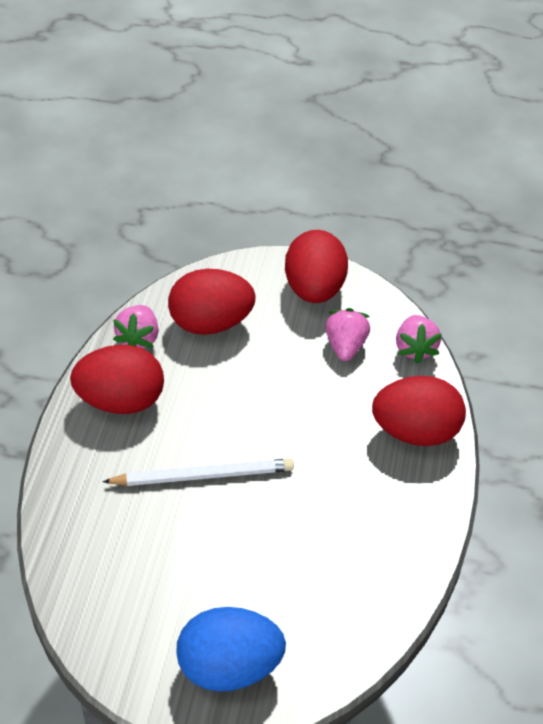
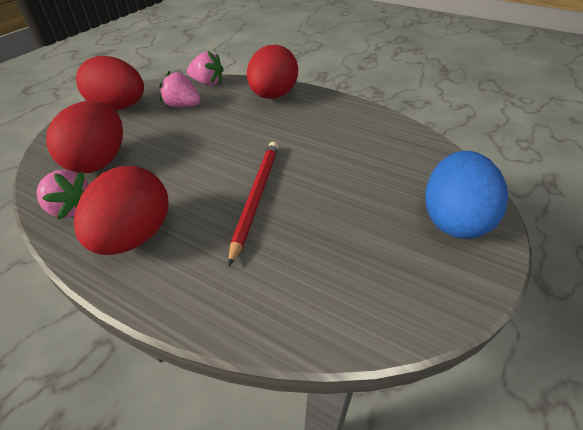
camera: 70 degrees left, 5 degrees down
(203, 475) = (256, 197): white pencil -> red pencil

